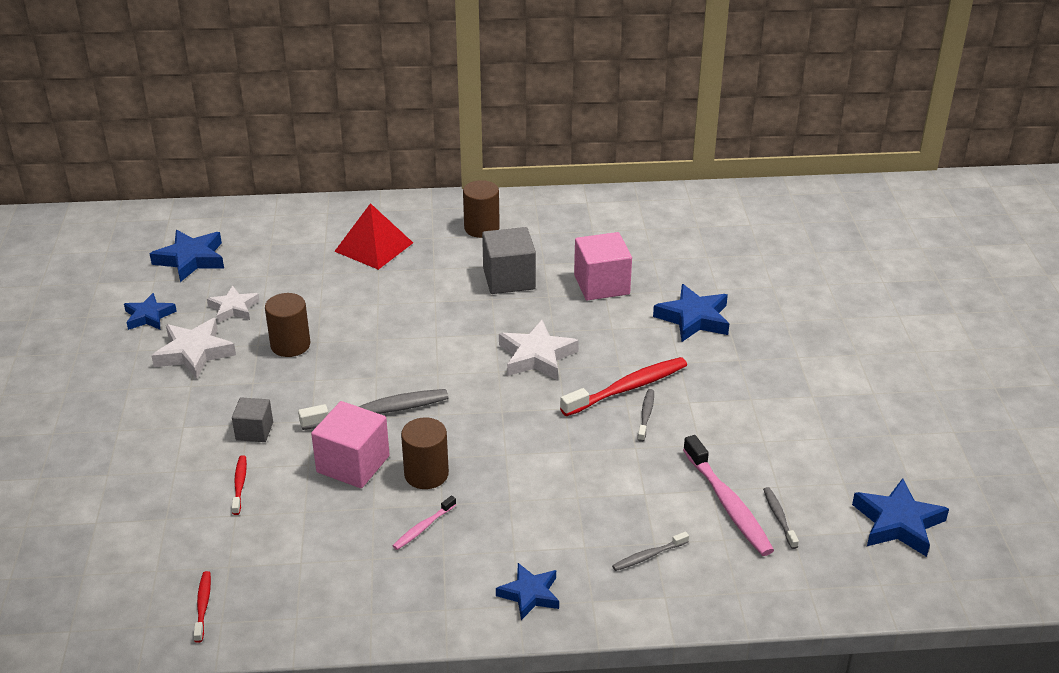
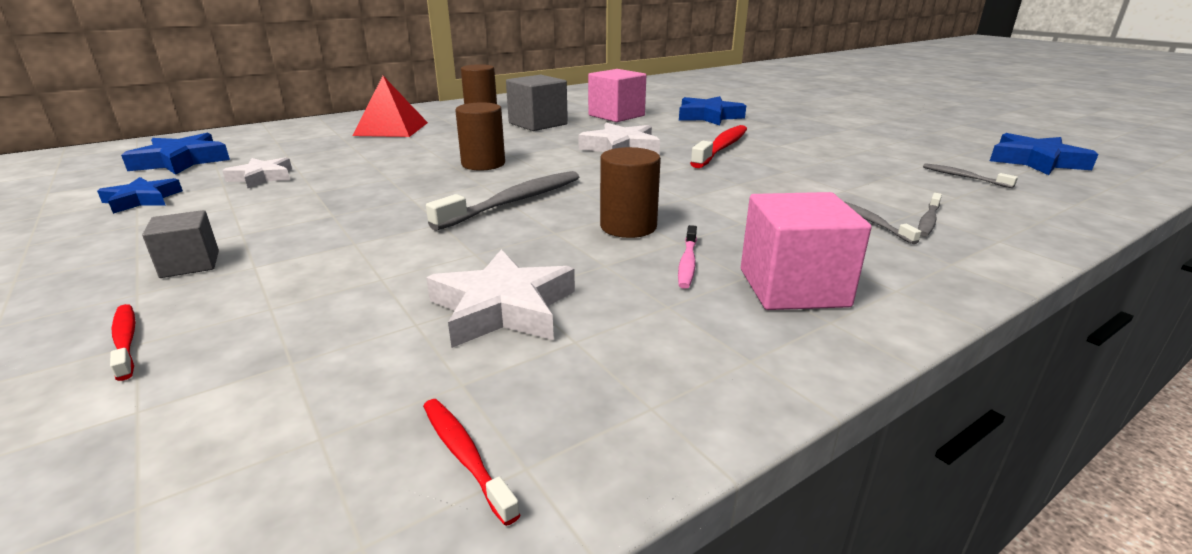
camera: 30 degrees left, 10 degrees down
(194, 353) = (229, 211): white star -> white star (503, 308)
(240, 485) = (394, 293): red toothbrush -> red toothbrush (126, 341)
(254, 431) = (370, 246): grey cube -> grey cube (190, 264)
(290, 345) = (358, 185): brown cylinder -> brown cylinder (483, 164)
(353, 464) = (533, 240): pink cube -> pink cube (793, 288)
(530, 594) = (890, 278): blue star -> none
(646, 415) = (761, 156): grey toothbrush -> grey toothbrush (874, 223)
(728, 504) = (915, 180): pink toothbrush -> none

